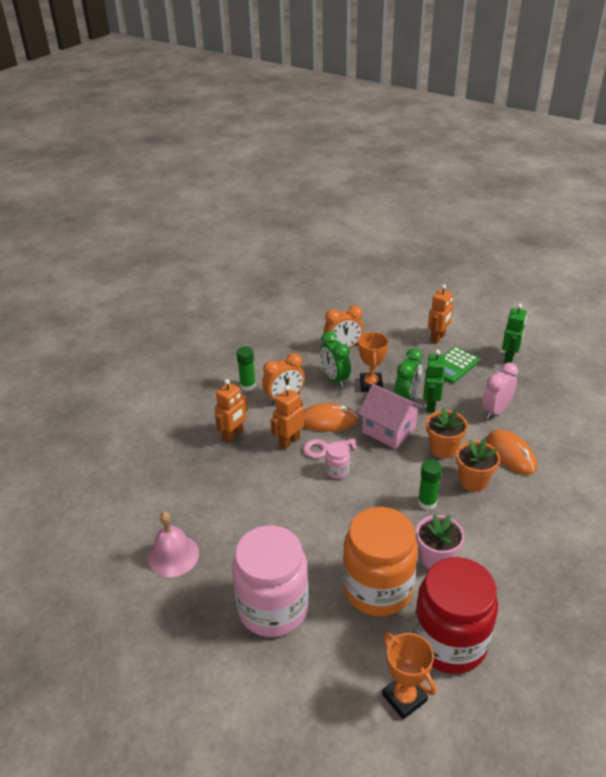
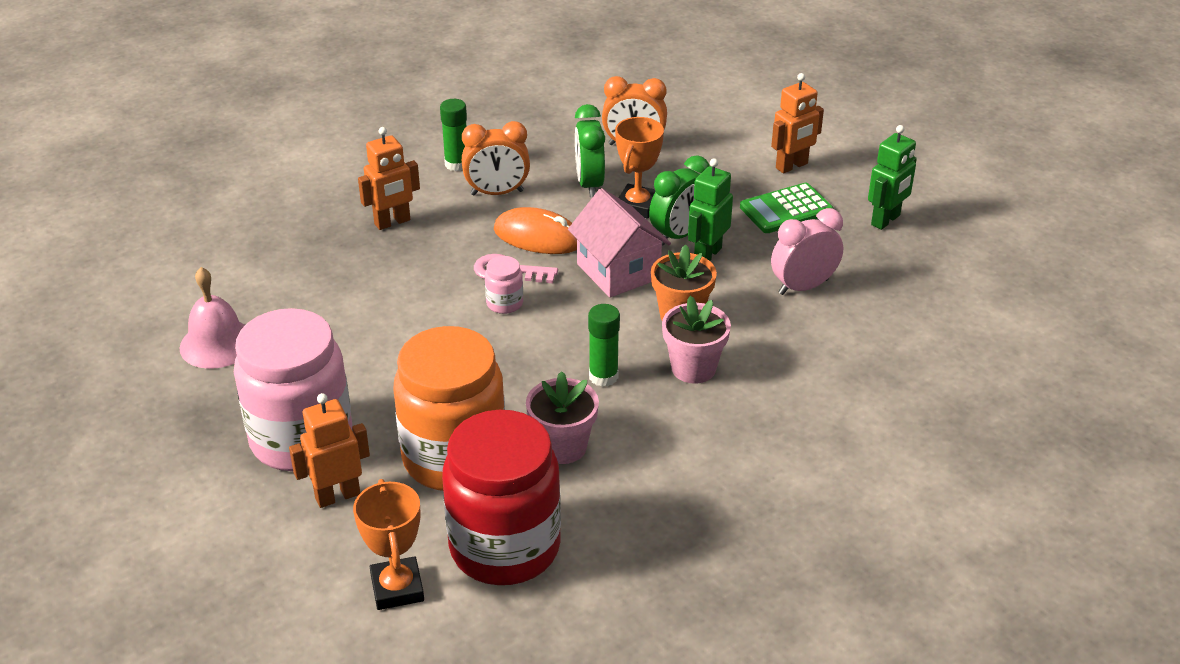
camera: 20 degrees right, 0 degrees up
(289, 441) = (464, 249): orange robot -> orange robot (337, 496)
(473, 481) = (693, 368): orange flower pot -> pink flower pot
(511, 454) = (779, 349): orange mouse -> none

